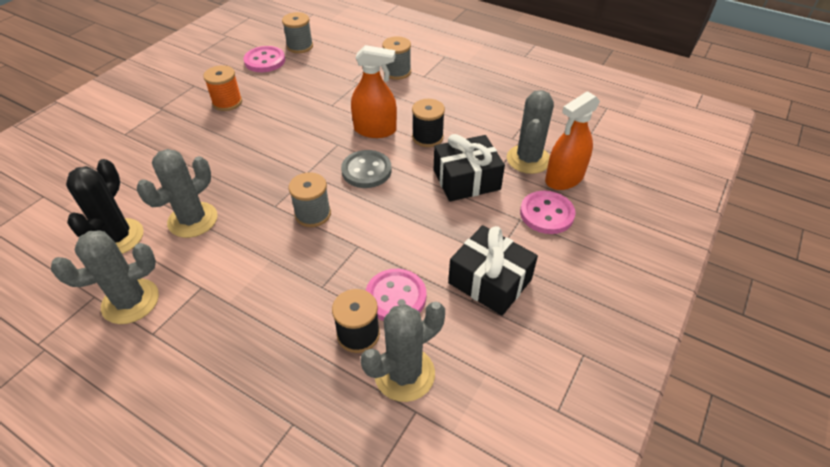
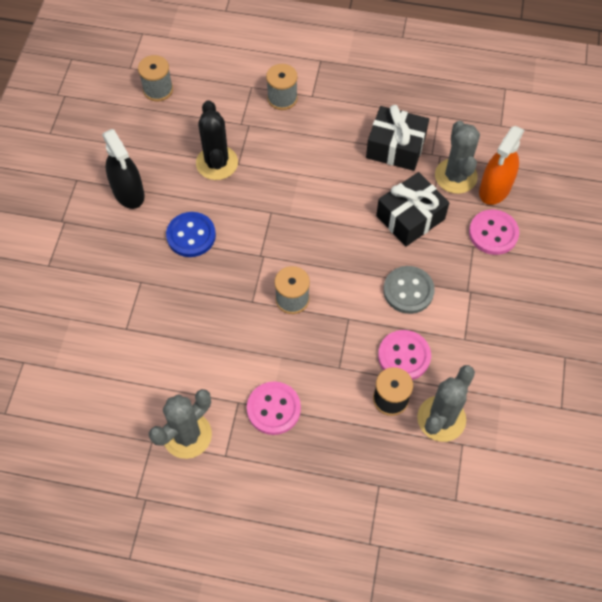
camera: 20 degrees left, 15 degrees up
(117, 237) = (130, 380): black cactus -> black cactus (217, 163)
(193, 220) = (187, 340): grey cactus -> none
(227, 102) = (128, 192): orange spool -> black spray bottle
(256, 143) = (191, 235): none -> blue button
(265, 61) = (132, 122): pink button -> pink button (273, 409)
(366, 171) = (315, 235): grey button -> grey button (408, 291)
(375, 130) = (298, 183): orange spray bottle -> none
(427, 137) = (353, 177): black spool -> none
(490, 281) = (472, 316): black gift -> black gift (395, 147)

